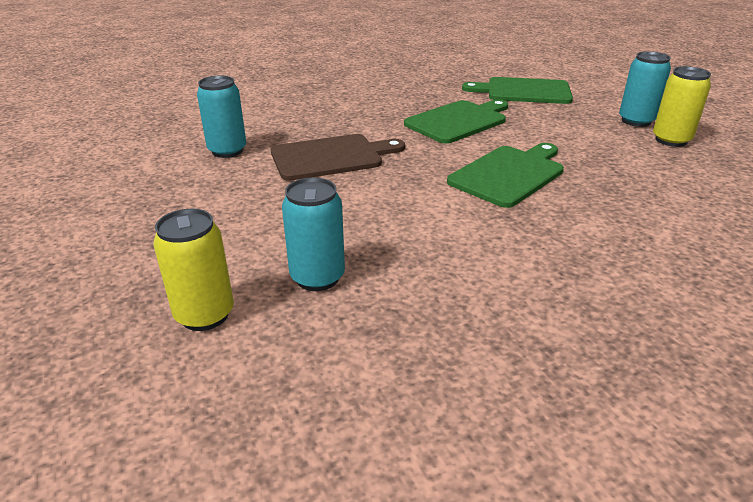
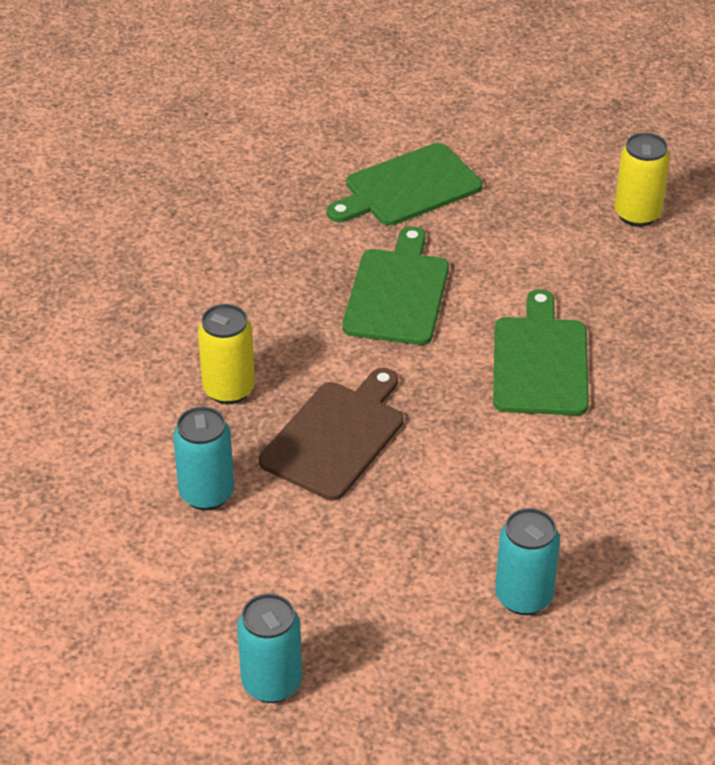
camera: 40 degrees left, 10 degrees up
(205, 315) = (486, 690): yellow can -> yellow can (229, 389)
(636, 121) = (578, 193): turquoise can -> turquoise can (271, 683)

